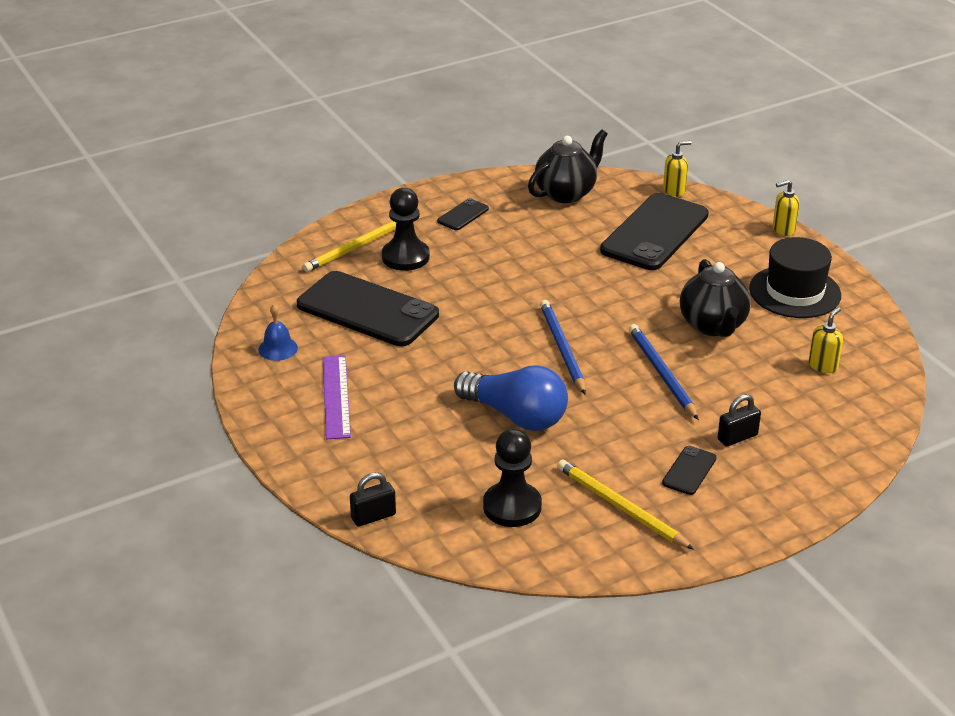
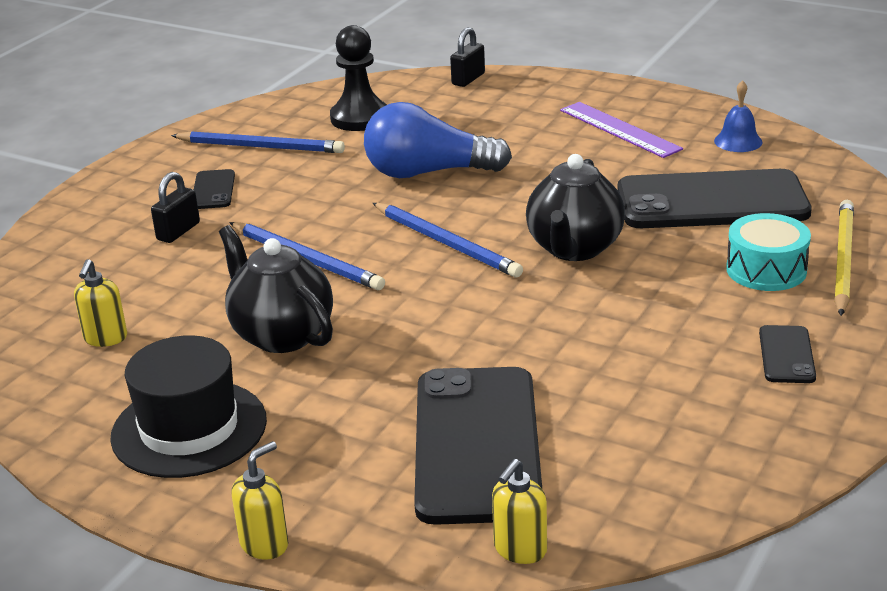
camera: 150 degrees right, 5 degrees down
(405, 257) = (766, 270): black pawn -> turquoise drum
(566, 193) = (692, 460): black teapot -> black teapot (574, 249)
(621, 507) = (260, 147): yellow pencil -> blue pencil

